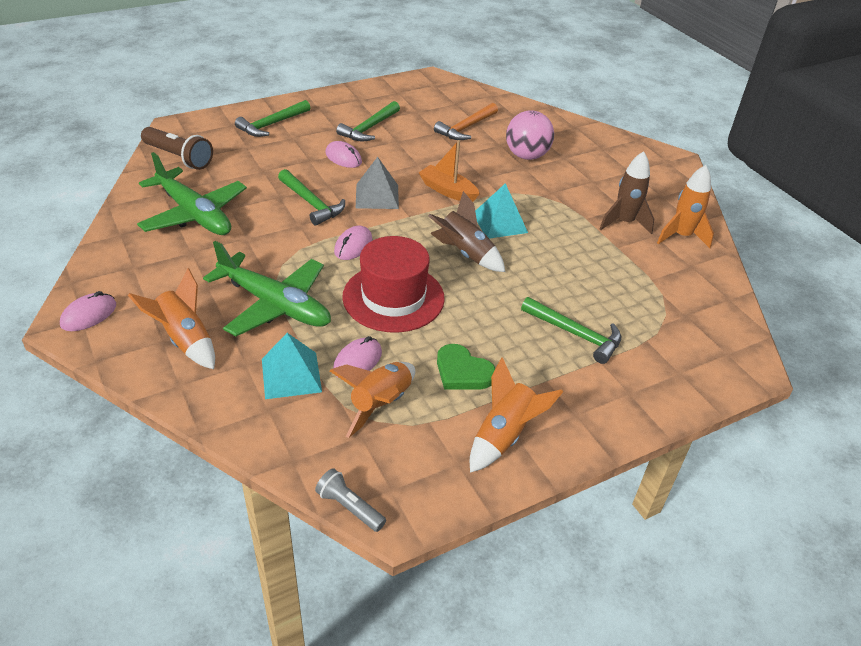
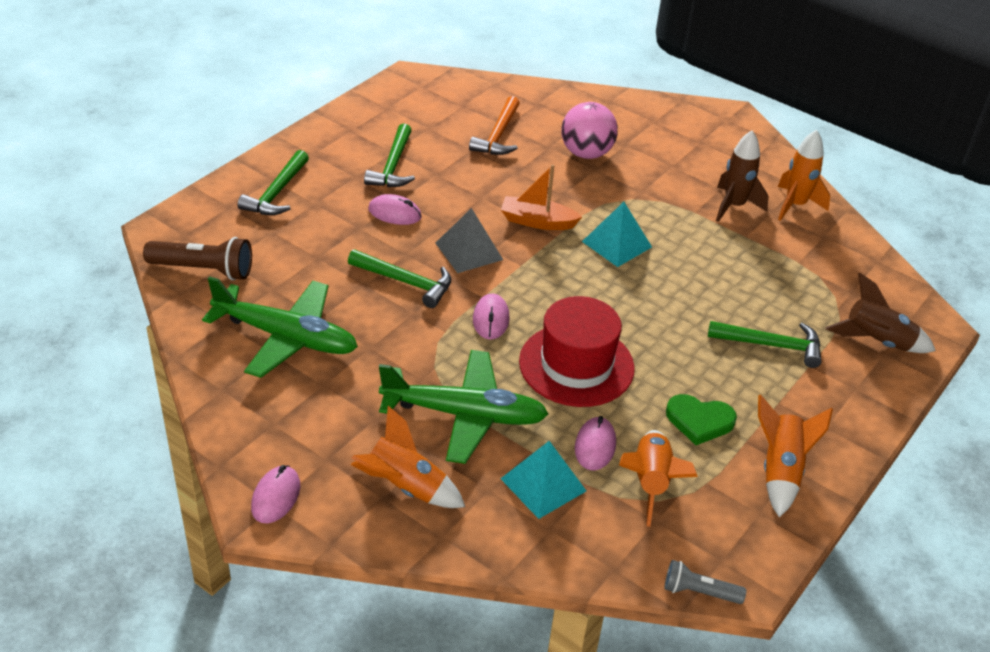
camera: 25 degrees left, 0 degrees up
(465, 253) = (609, 291): brown rocket -> brown rocket (876, 342)

